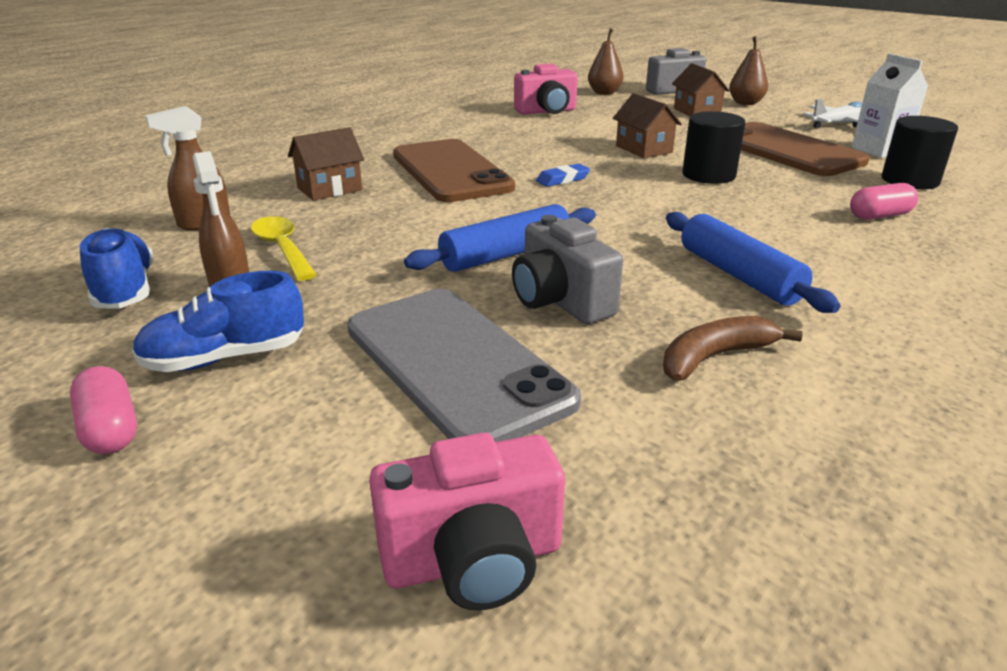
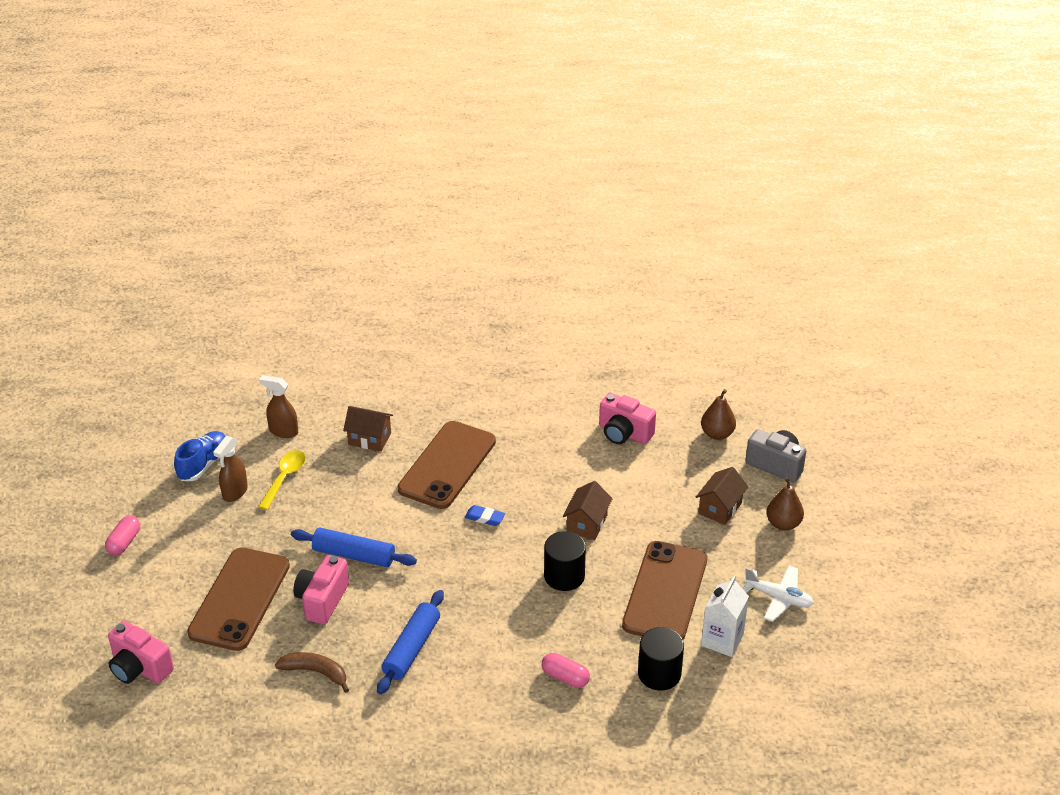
camera: 50 degrees right, 10 degrees up
(225, 358) = (185, 534): blue shoe -> none
(455, 364) = (239, 599): grey phone -> brown phone
(560, 301) = (322, 600): grey camera -> pink camera

